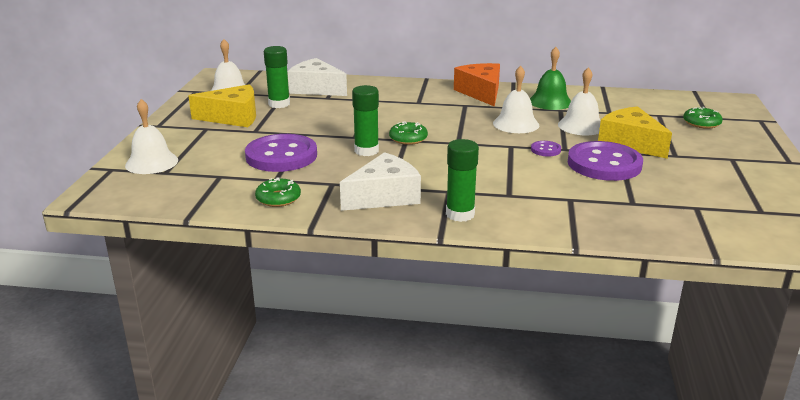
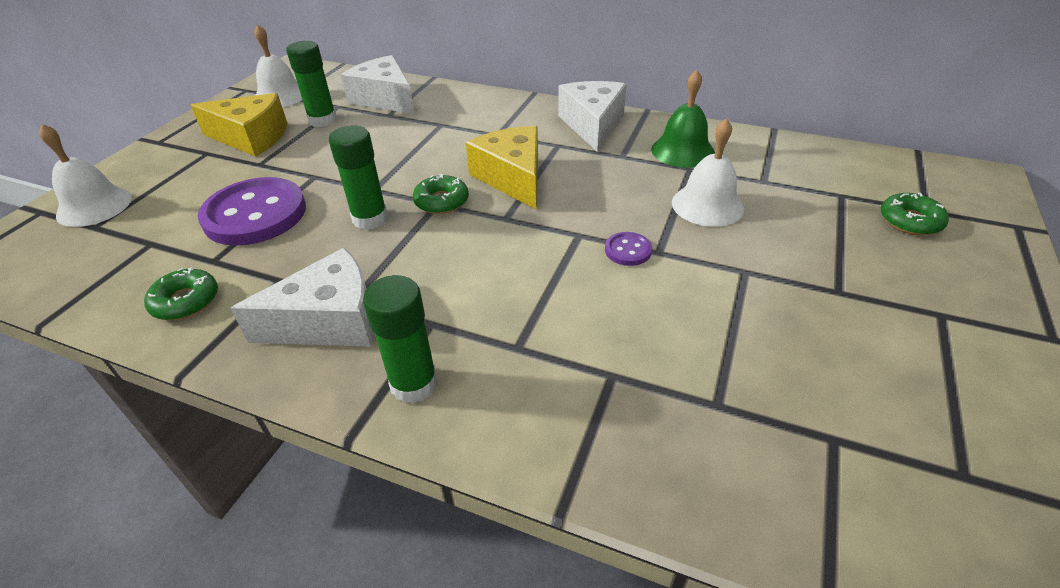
camera: 15 degrees right, 15 degrees up
(481, 93) = (593, 125): orange cheese -> white cheese
(516, 124) = (610, 190): white bell -> none
(604, 164) = (708, 296): purple button -> none
(630, 143) = (772, 253): yellow cheese -> yellow cheese (513, 178)

